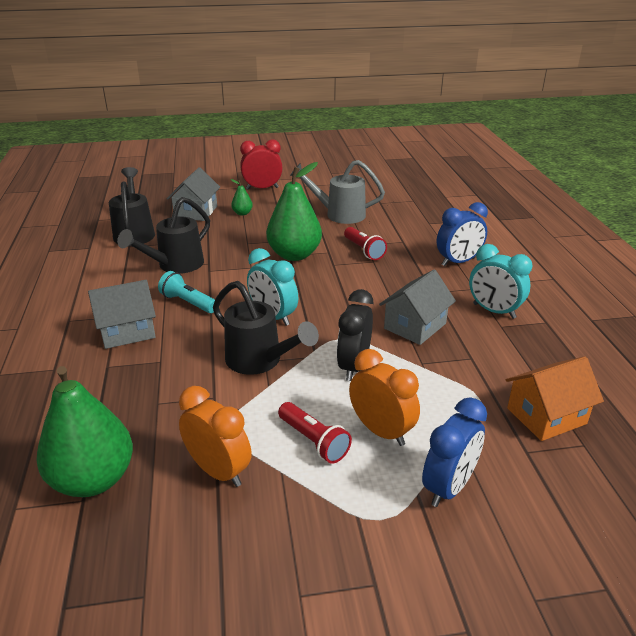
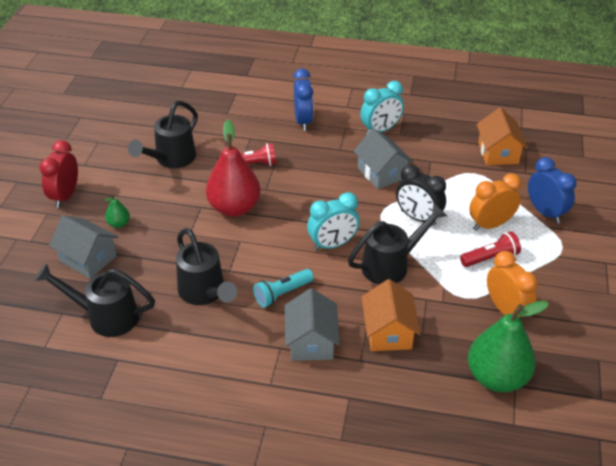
camera: 70 degrees left, 10 degrees up
(152, 378) = (388, 332): none -> orange house
(218, 471) = (506, 310): orange clock -> orange clock turned 90 degrees clockwise
(294, 255) = (234, 208): green pear -> red pear
(339, 214) = (171, 159): grey watering can -> black watering can

